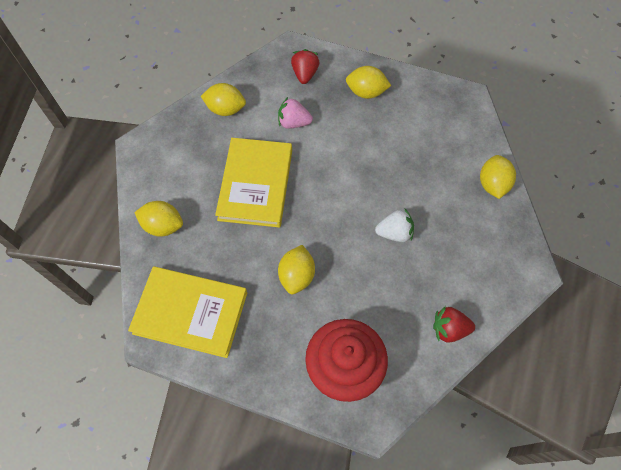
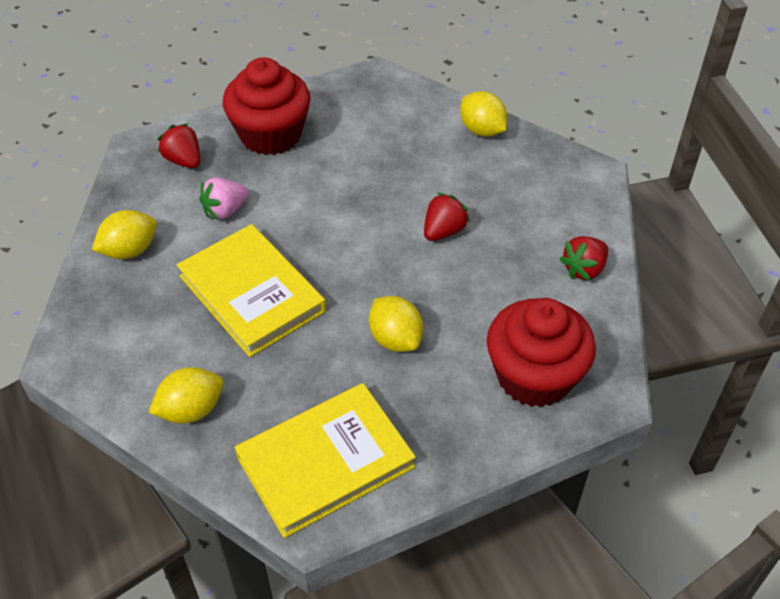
camera: 45 degrees left, 15 degrees down
(366, 92) = (270, 135): yellow lemon -> red cupcake
(394, 233) = (443, 231): white strawberry -> red strawberry

